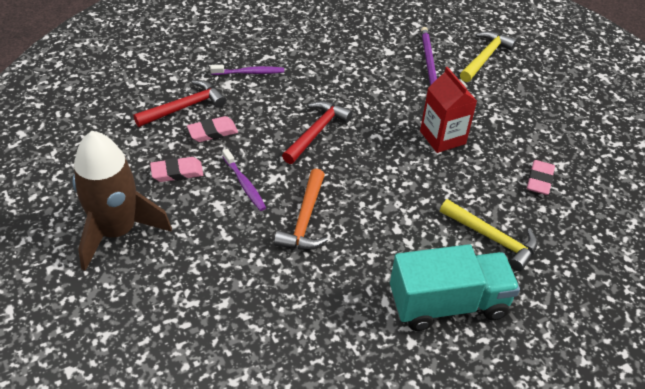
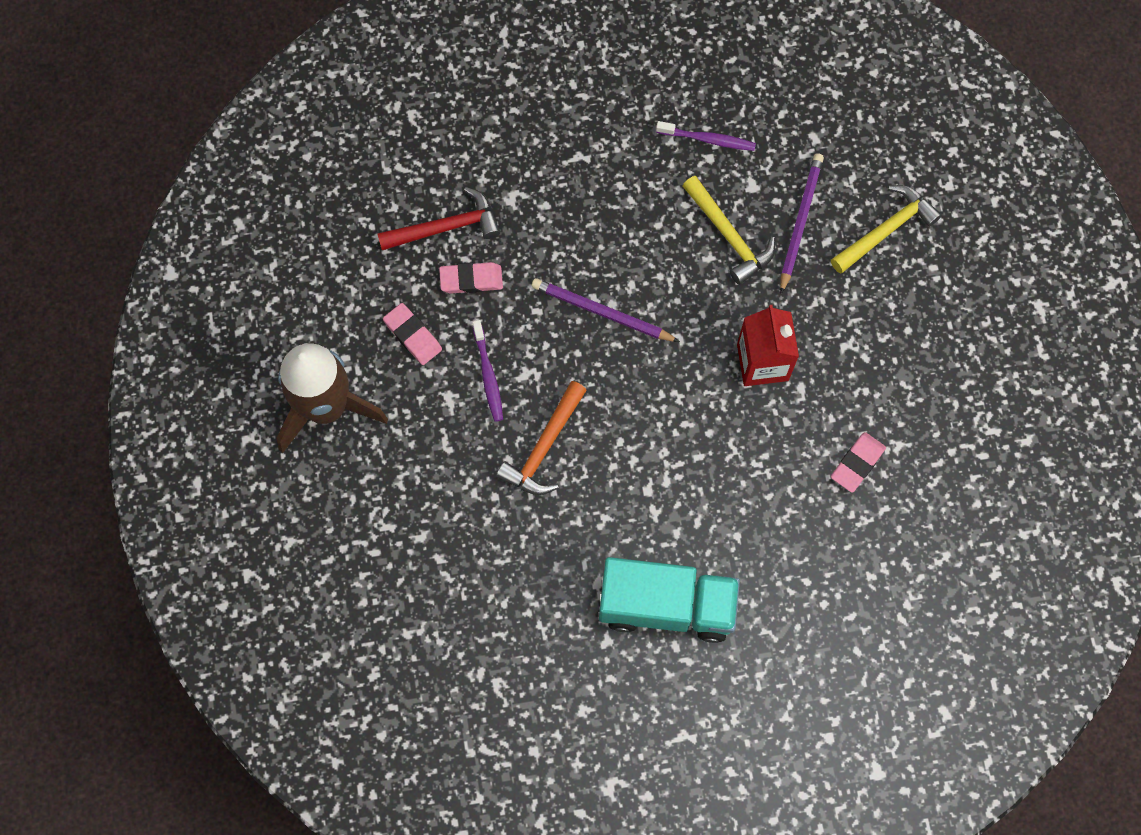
camera: 20 degrees right, 25 degrees up
(177, 172) = (412, 336): pink eraser -> pink eraser turned 45 degrees clockwise
(249, 72) = (546, 183): purple toothbrush -> purple toothbrush (708, 139)
(316, 132) = (601, 312): red hammer -> purple pencil
(492, 238) = (756, 533): yellow hammer -> yellow hammer (729, 235)

